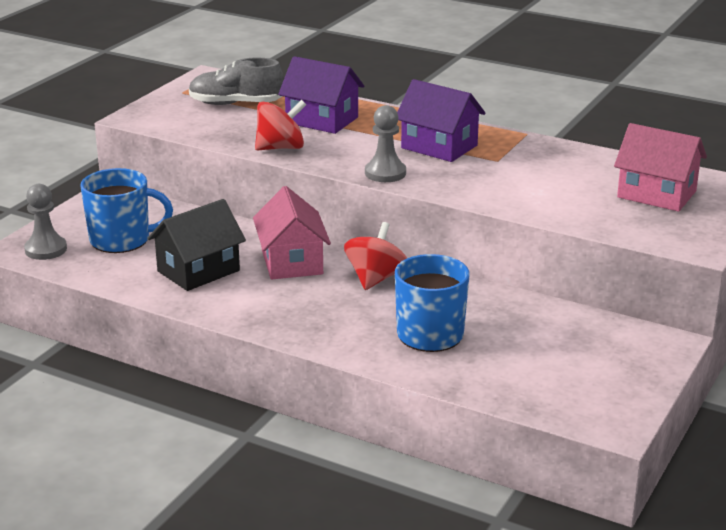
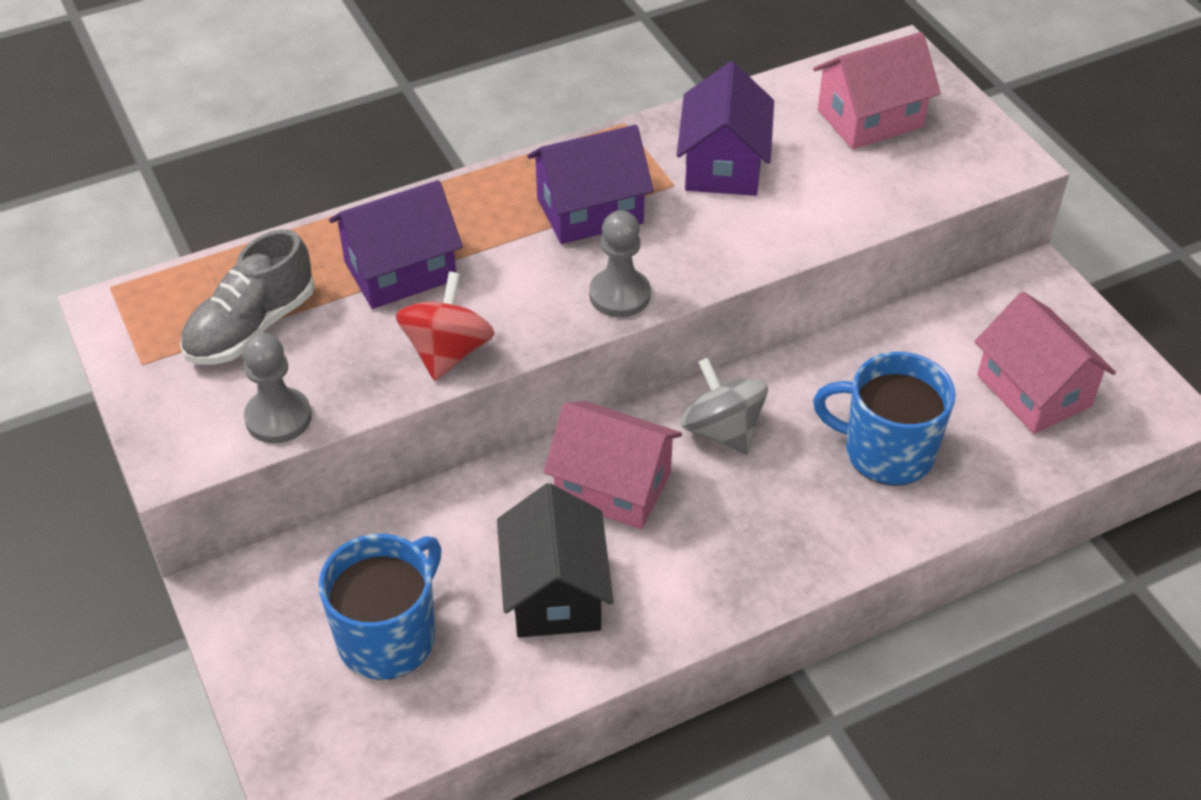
camera: 55 degrees left, 20 degrees up
(46, 249) = (334, 741): grey pawn -> grey pawn (278, 418)
(375, 279) = (722, 430): red spinning top -> grey spinning top
(537, 167) = (723, 165): none -> purple house
(557, 369) = (1033, 391): none -> pink house

